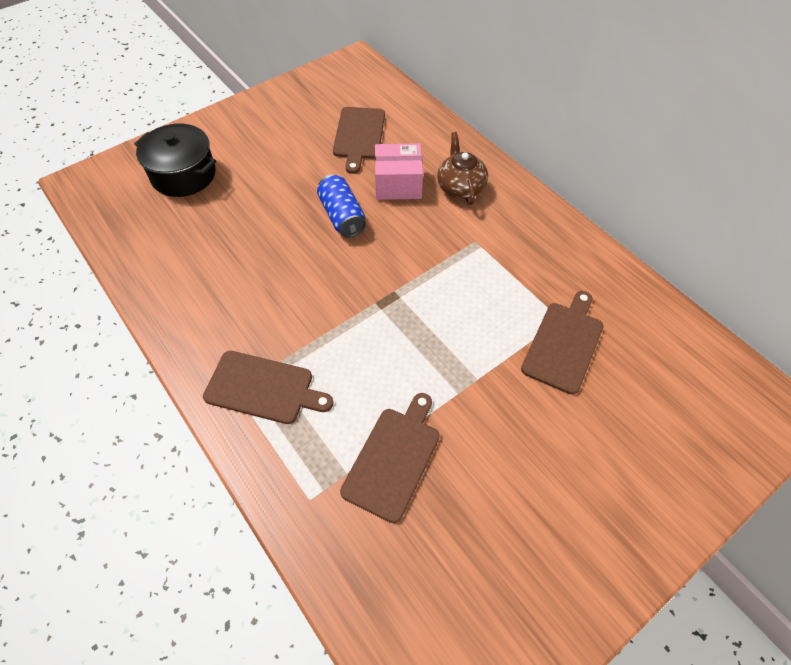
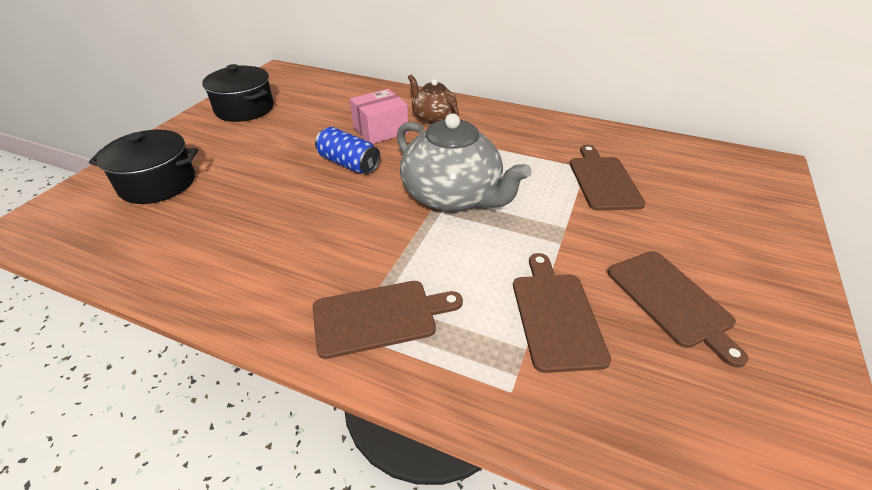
camera: 30 degrees left, 15 degrees down
(296, 107) = (244, 109): none -> black pot
(359, 136) = (319, 111): brown cutting board -> brown cutting board (671, 301)
(404, 296) = (452, 196): none -> grey teapot

